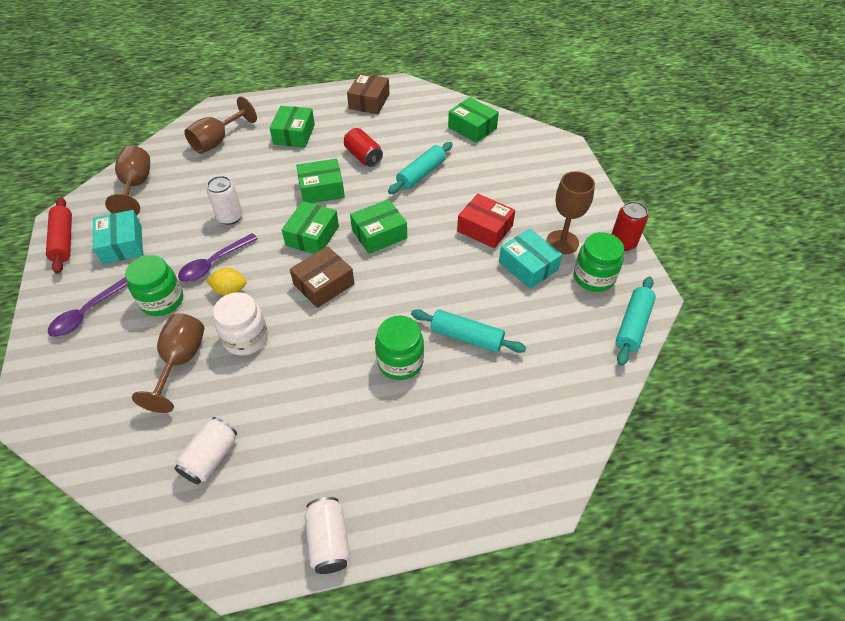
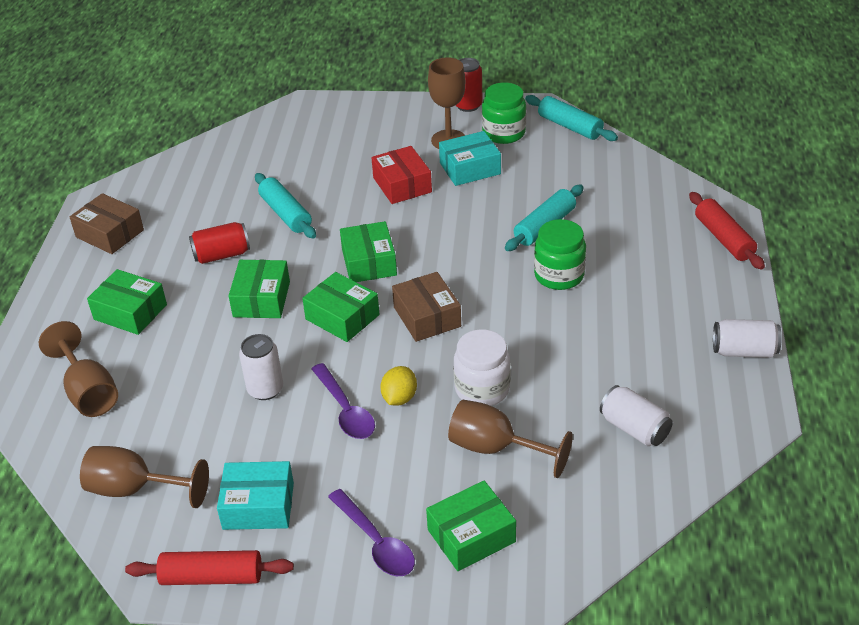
camera: 70 degrees left, 10 degrees down
(162, 300) = (388, 464): green jar -> none
(472, 128) = (228, 160): green box -> green box (471, 536)
(485, 228) = (402, 185): red box -> red box turned 75 degrees counterclockwise
(504, 497) = (724, 238): none -> red rolling pin

